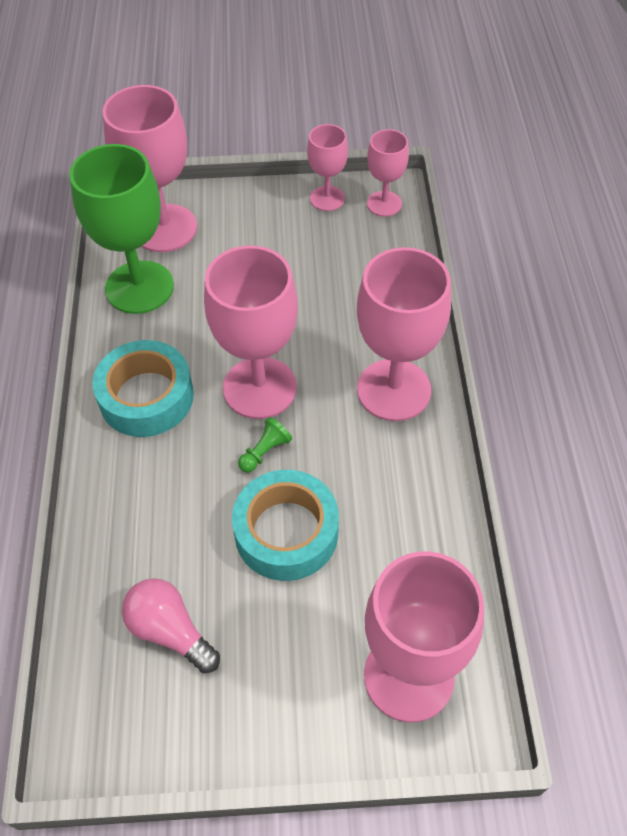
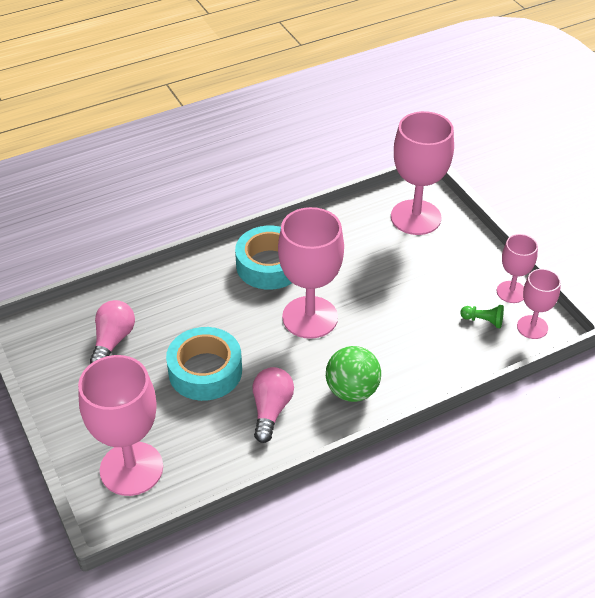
camera: 65 degrees right, 10 degrees down
(139, 287) = (355, 226): green goblet -> none
(265, 451) = (260, 338): green pawn -> green pawn (483, 321)
(384, 481) = (271, 410): none -> pink light bulb
(394, 390) = (352, 391): pink goblet -> green ball

